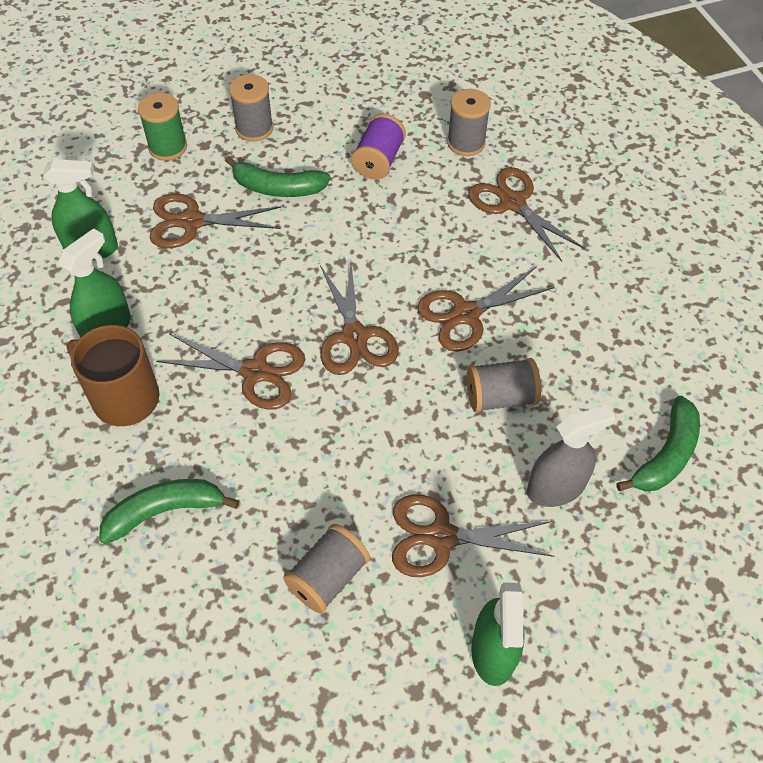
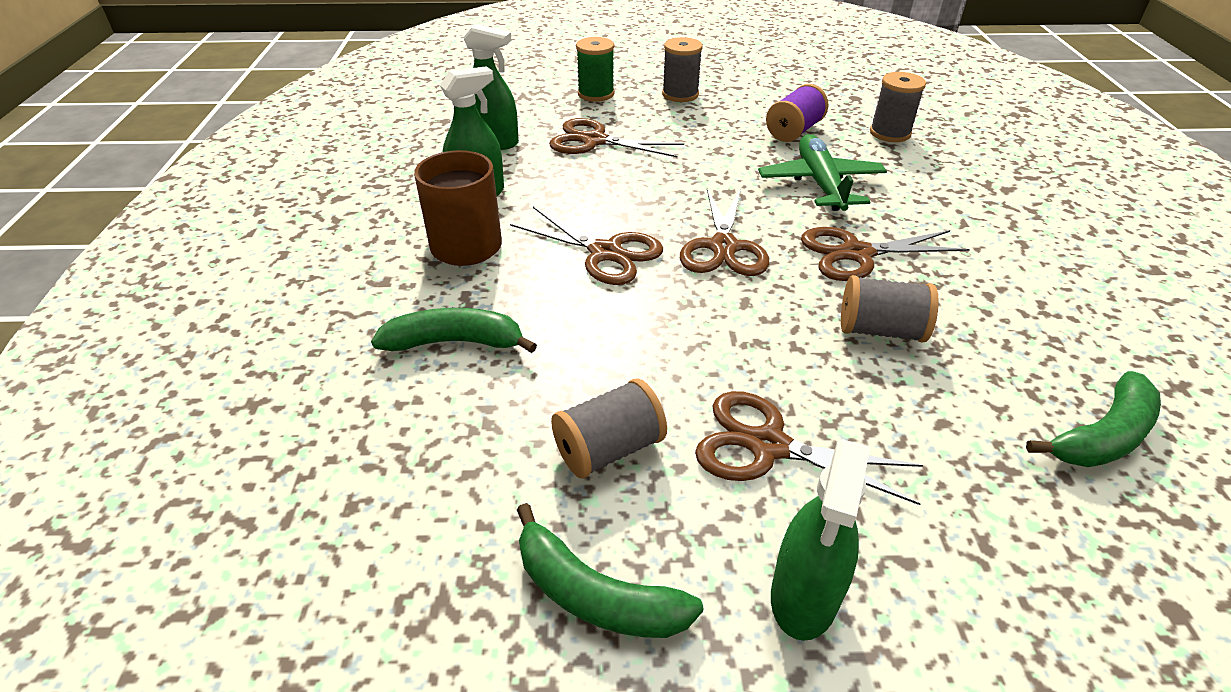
camera: 20 degrees right, 15 degrees down
(277, 188) = (686, 133): green banana -> green banana (595, 594)
(418, 231) = (820, 183): none -> green plane
(512, 203) = (932, 181): brown scissors -> none
(555, 488) = (936, 433): grey spray bottle -> none

